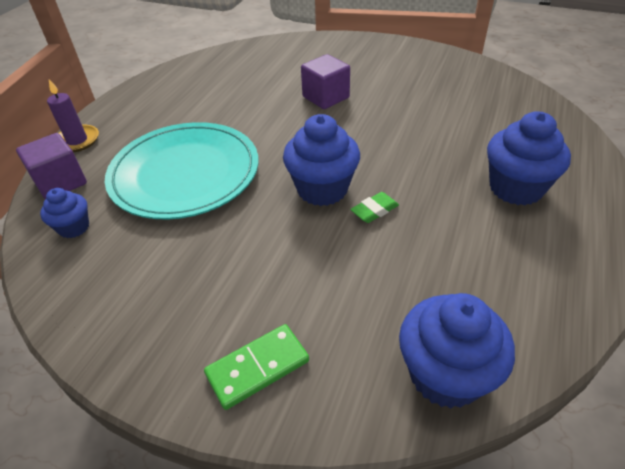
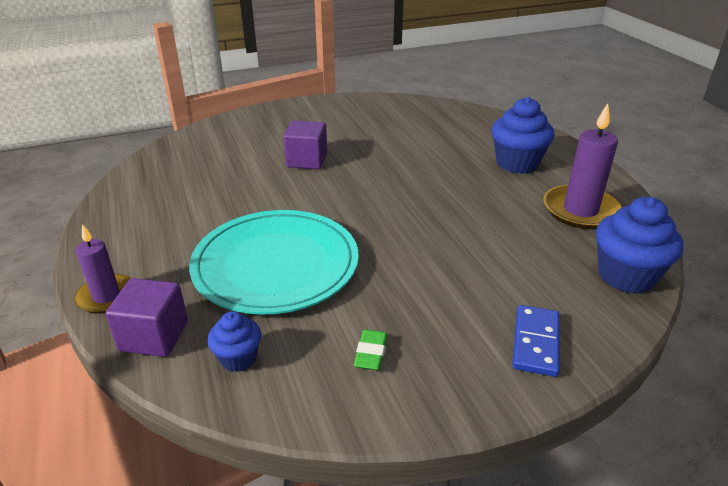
camera: 45 degrees left, 10 degrees down
(257, 367) = (535, 342): green domino -> blue domino
(322, 189) = (405, 220): blue cupcake -> none
(374, 210) = (459, 216): green eraser -> green eraser (371, 353)
(508, 275) = (580, 210): none -> purple candle

